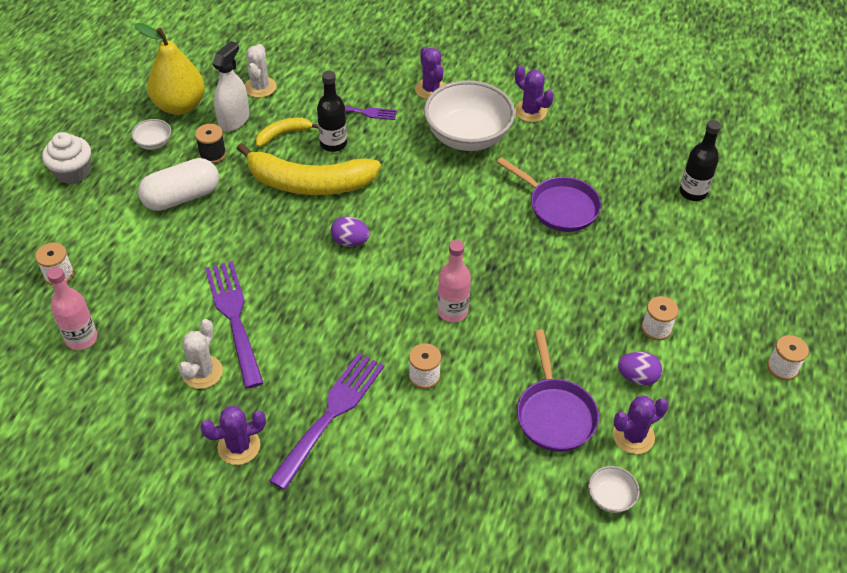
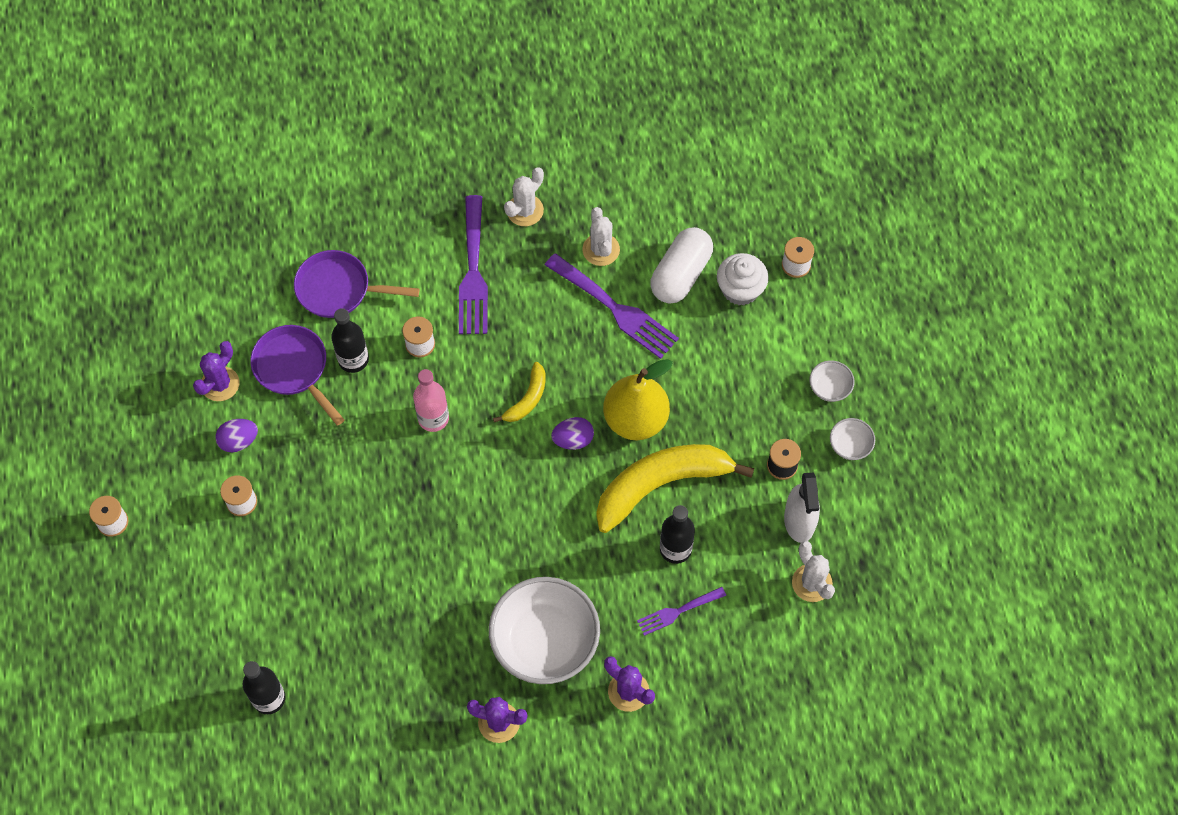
camera: 150 degrees right, 15 degrees up
(73, 172) = (891, 369): white cupcake -> white cupcake (740, 289)
(81, 338) = (721, 224): pink bottle -> none
(180, 106) = (869, 507): yellow pear -> yellow pear (635, 419)
(182, 197) = (765, 399): white capsule -> white capsule (681, 274)
(239, 446) = (525, 210): purple cactus -> white cactus
(283, 134) = (735, 532): yellow banana -> yellow banana (527, 399)
(494, 393) = (353, 359): none -> black bottle
(559, 206) = (398, 598): purple pan -> purple pan (339, 289)
(610, 497) = (217, 323): white bowl -> white bowl (829, 387)

